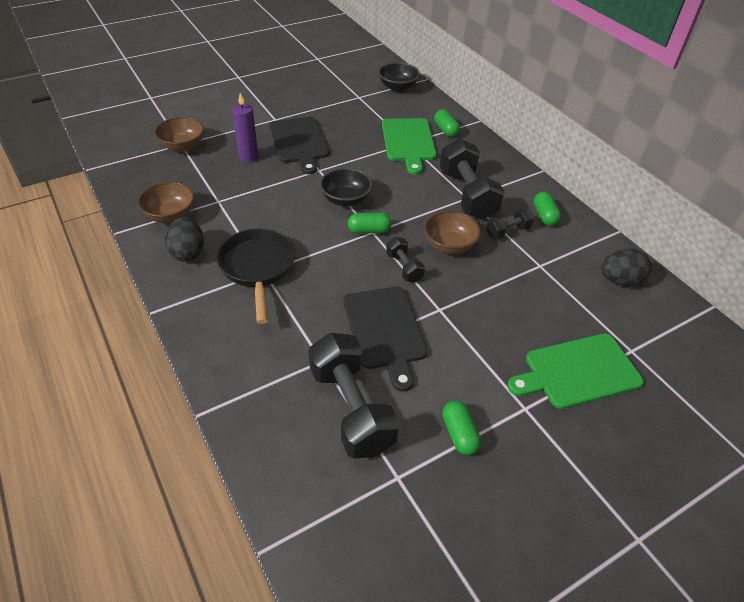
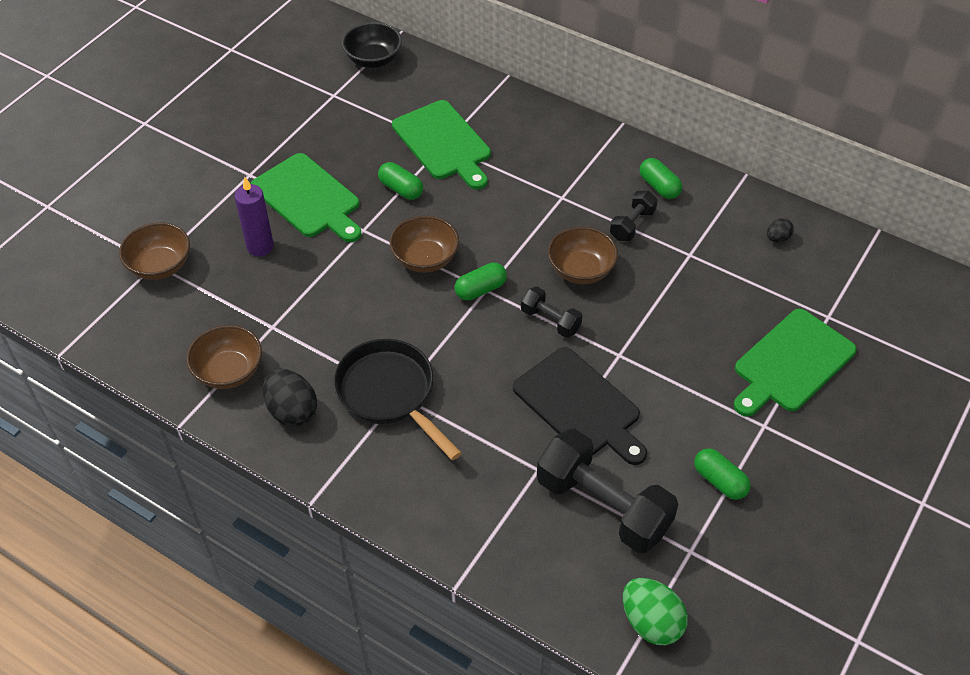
camera: 25 degrees left, 5 degrees up
(299, 142) = (308, 198): black cutting board -> green cutting board
(324, 519) = (651, 622): none -> green egg
(346, 199) = (425, 259): black bowl -> brown bowl
(445, 130) = (476, 106): green capsule -> green capsule (401, 189)
(467, 195) = (559, 193): black dumbbell -> none
(619, 280) = (777, 238): black egg -> black egg, size x0.52

